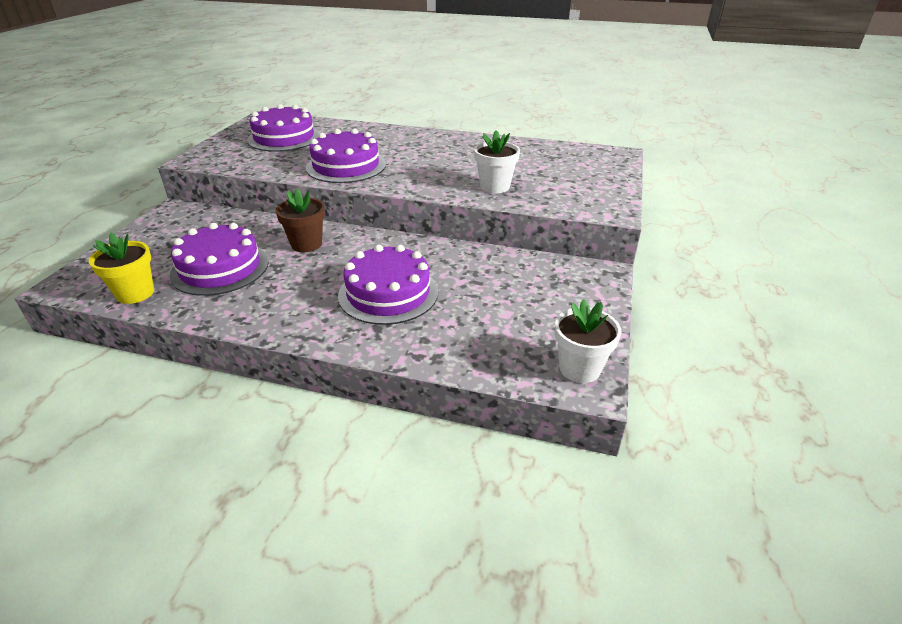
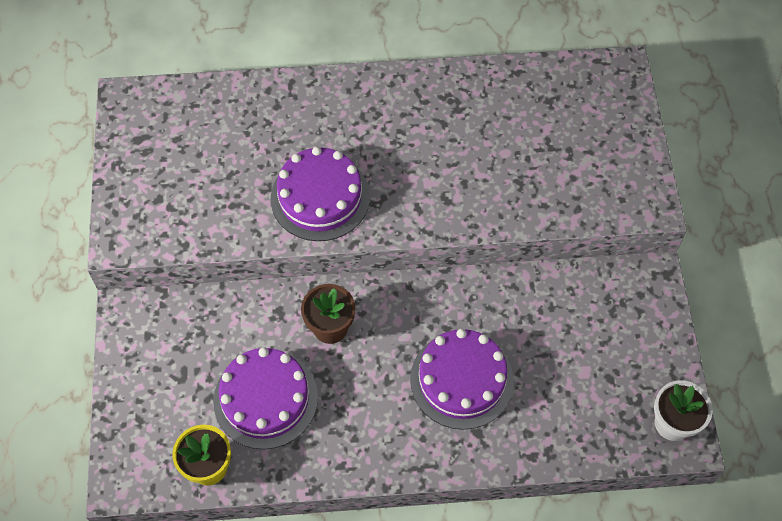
camera: 20 degrees left, 25 degrees up
(284, 138) = (196, 148): purple cake -> none
(495, 187) = (512, 192): white flower pot -> none

